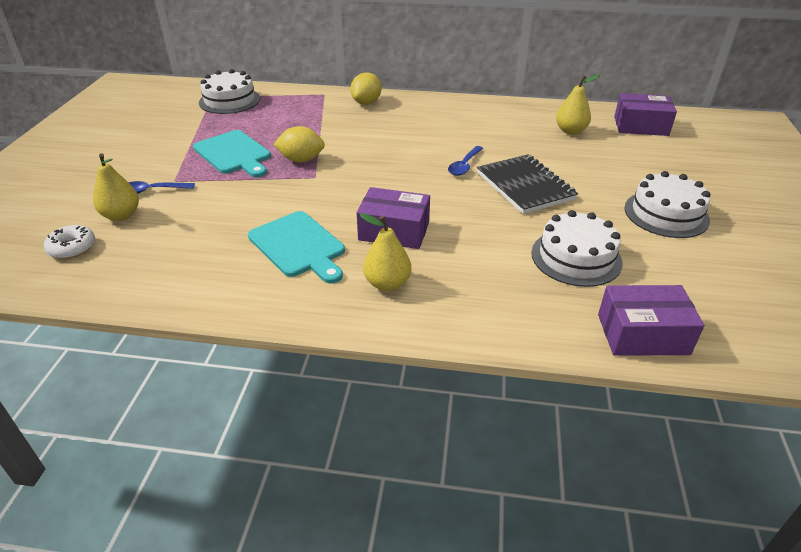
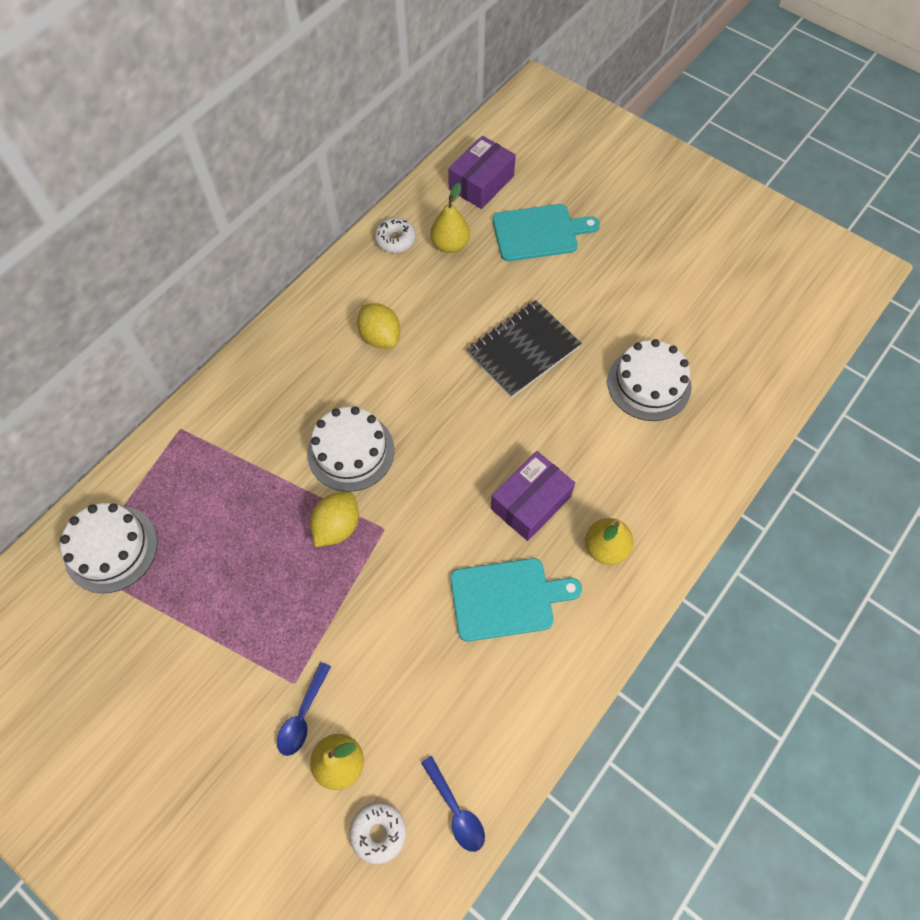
camera: 60 degrees left, 25 degrees up
(234, 154) = (272, 594): turquoise cutting board -> turquoise cutting board (539, 232)
(366, 103) = (242, 394): yellow lemon -> yellow lemon (380, 337)
(464, 166) = (454, 378): blue spoon -> blue spoon (456, 810)
(525, 186) = (523, 350): black notebook -> black notebook turned 45 degrees counterclockwise
(544, 112) = (395, 240): none -> white donut
(642, 334) = (755, 404): purple box -> none
(666, 214) = (629, 277): white cake -> white cake (350, 451)

